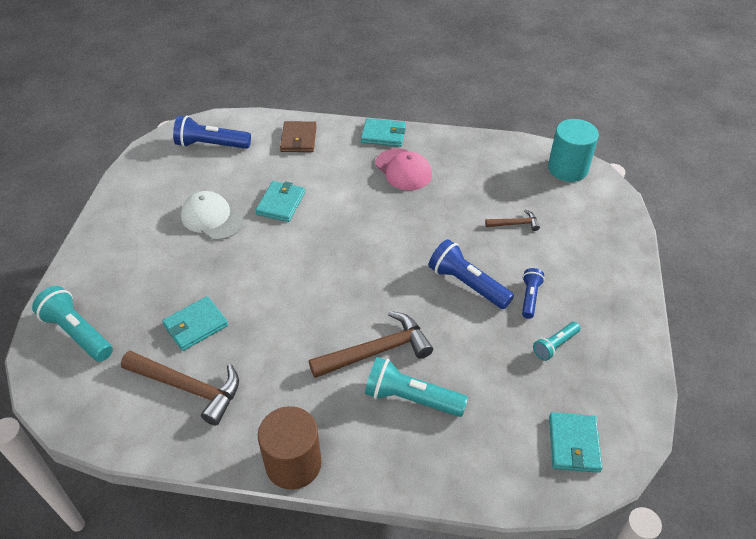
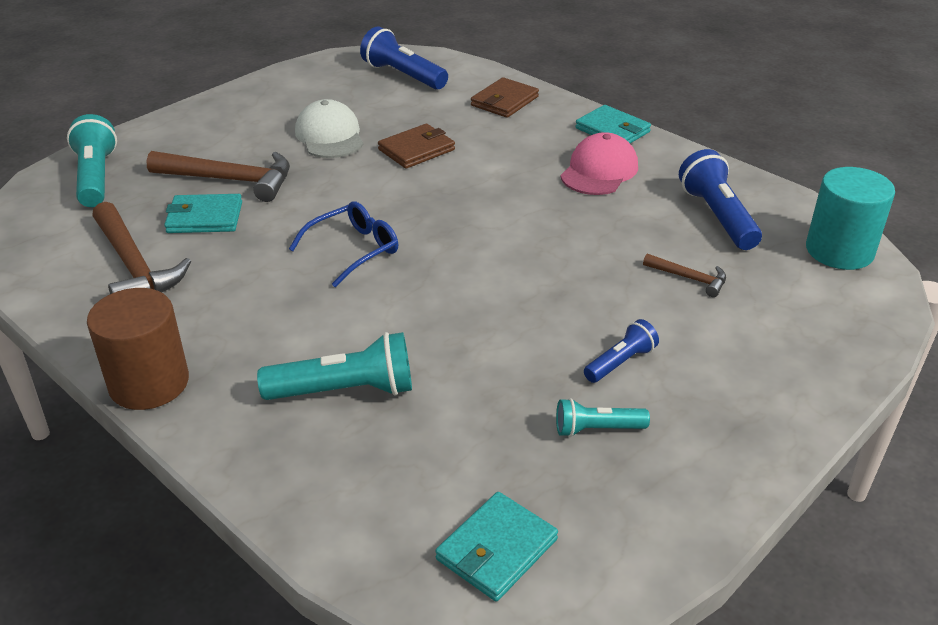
camera: 35 degrees right, 10 degrees down
(281, 203) = (416, 150): turquoise wallet -> brown wallet
(318, 300) = (353, 250): none -> blue glasses
(376, 351) = (361, 326): brown hammer -> brown hammer (230, 180)
(403, 170) = (599, 171): pink cap -> pink cap turned 150 degrees counterclockwise
(411, 398) = (345, 390): turquoise flashlight -> turquoise flashlight turned 120 degrees clockwise
(467, 284) = (549, 312): blue flashlight -> blue flashlight (717, 216)

